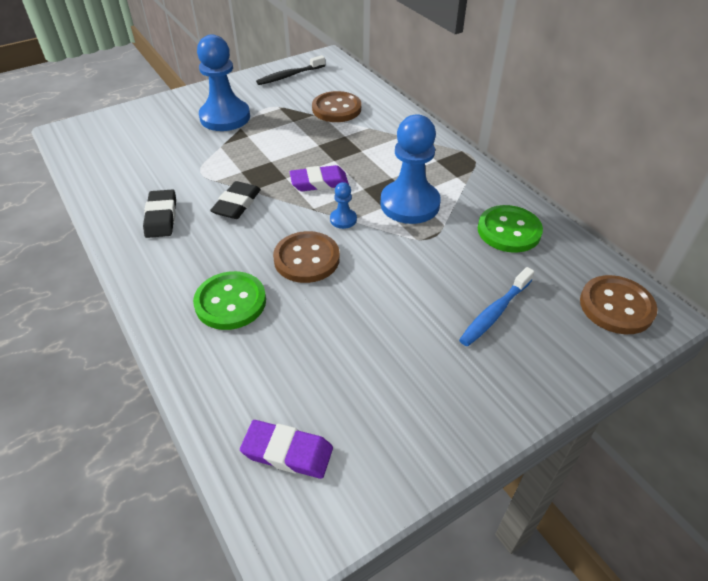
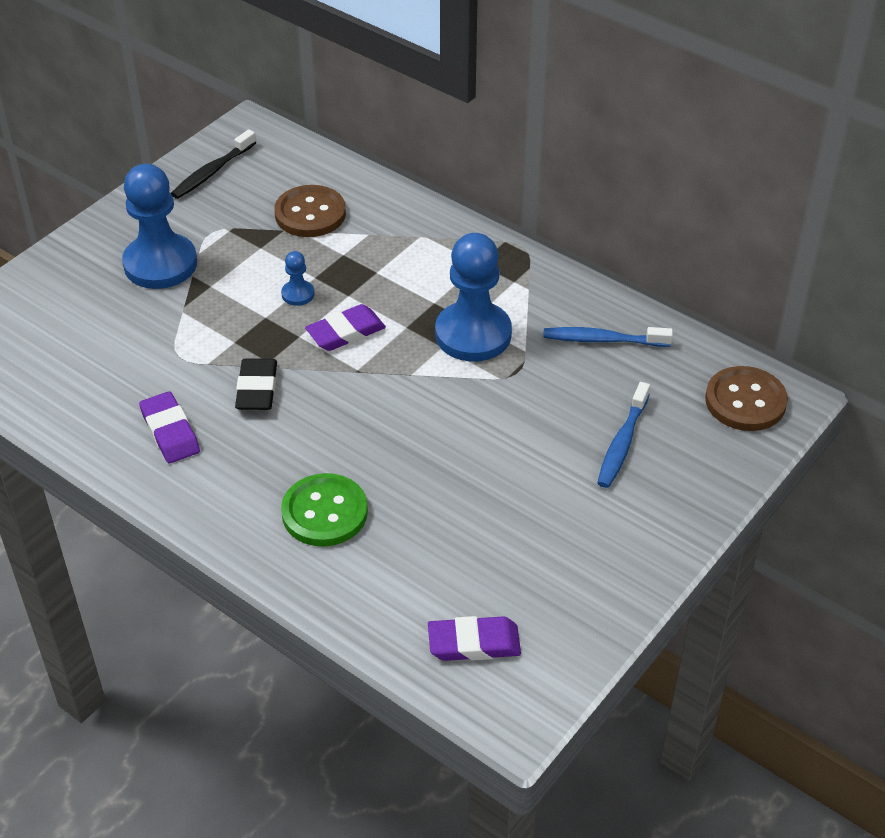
camera: 20 degrees left, 0 degrees up
(161, 217) = (170, 432): black eraser -> purple eraser
(306, 259) = (384, 437): brown button -> none
(343, 219) = (402, 375): blue pawn -> blue pawn (298, 294)
(509, 231) = (602, 340): green button -> blue toothbrush

